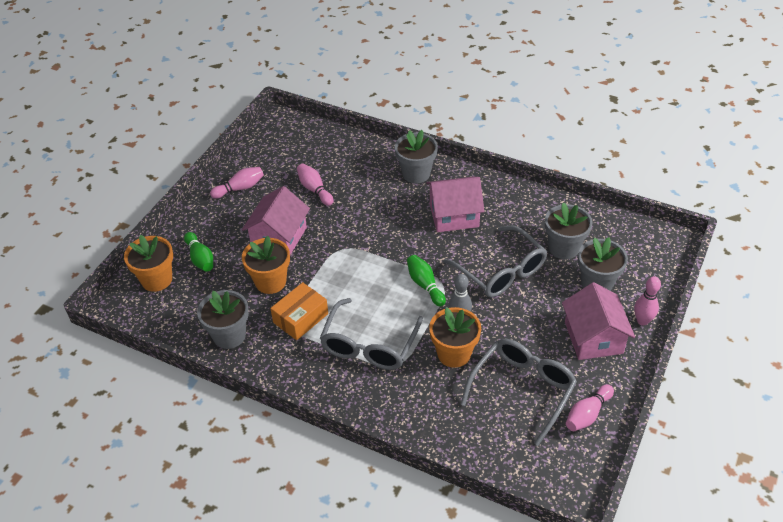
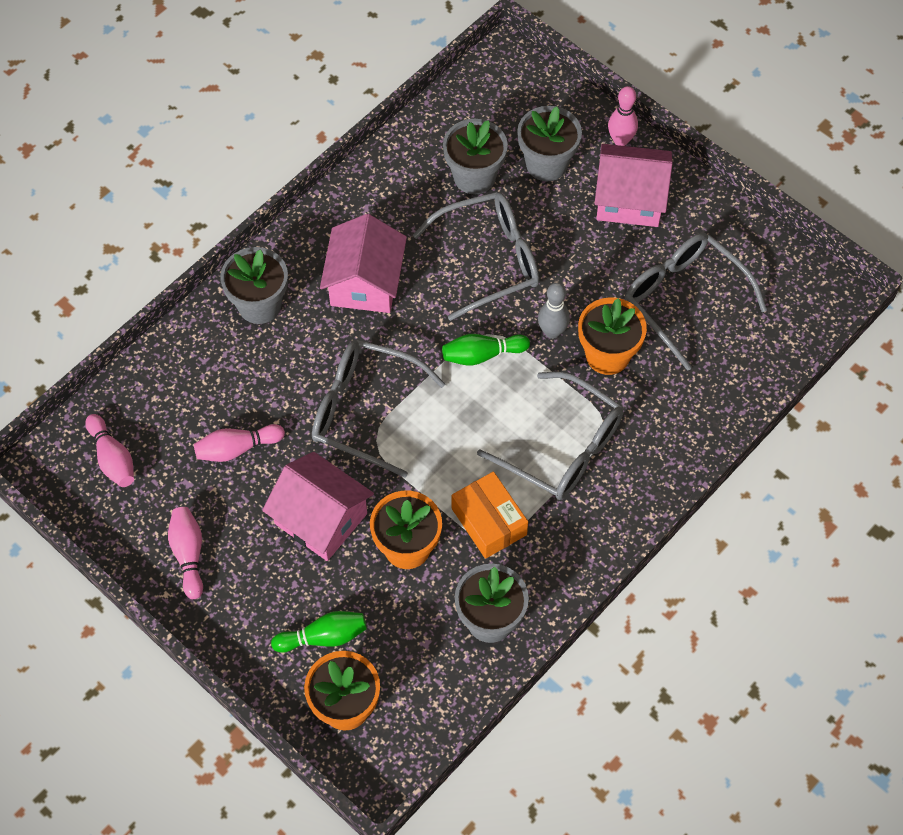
camera: 75 degrees left, 15 degrees up
(360, 238) = (364, 411): none -> grey glasses
(587, 414) = (736, 246): pink bowling pin -> pink bowling pin (112, 458)

